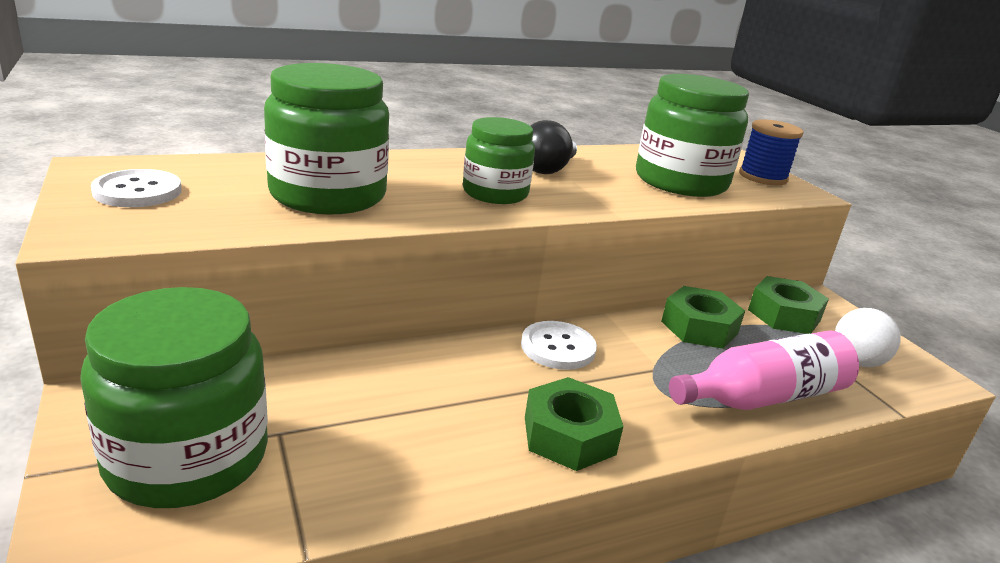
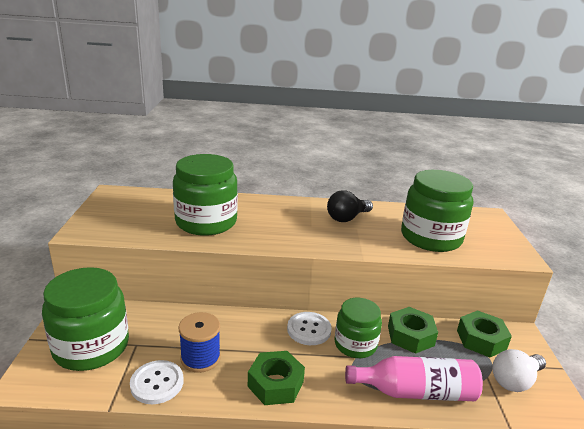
camera: 25 degrees right, 0 degrees up
(137, 191) = (120, 209): white button -> white button (157, 383)
(495, 193) = (299, 232): green jar -> green jar (355, 344)
(763, 177) = (499, 241): blue spool -> blue spool (200, 358)

